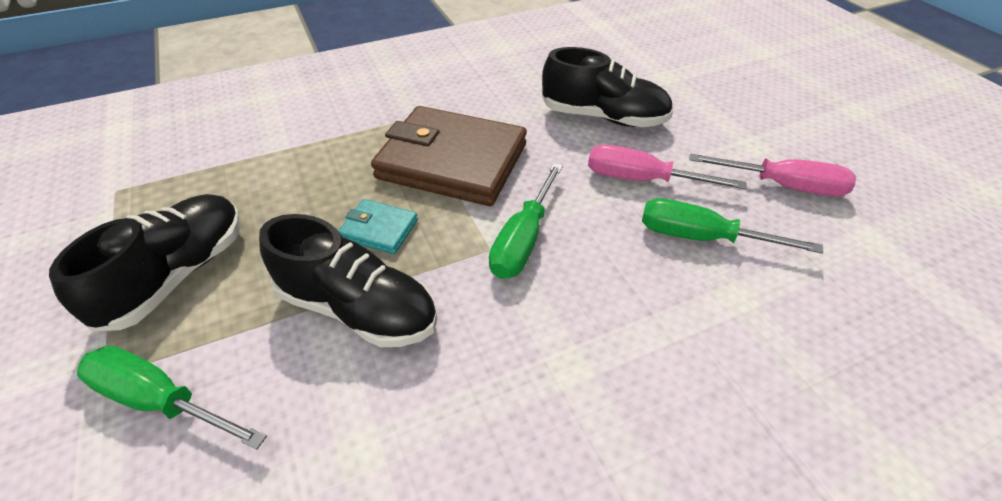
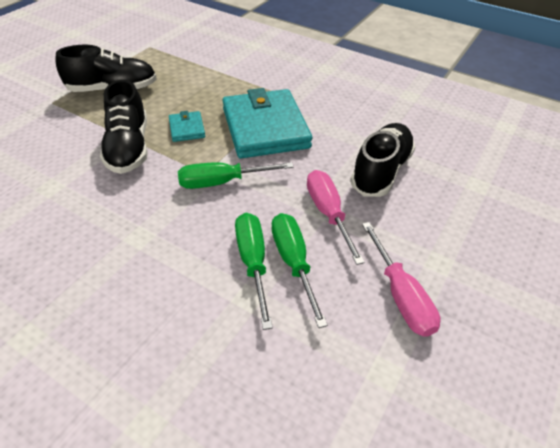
camera: 55 degrees right, 0 degrees up
(161, 401) = (47, 122): green screwdriver -> green screwdriver (253, 263)
(452, 161) = (265, 128): brown wallet -> turquoise wallet
(603, 117) = (381, 171): black shoe -> black shoe turned 135 degrees counterclockwise

